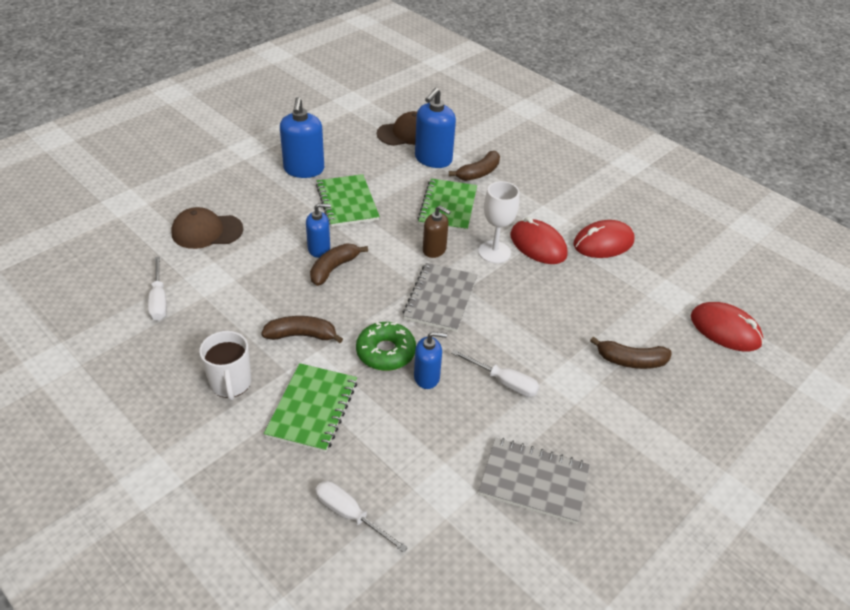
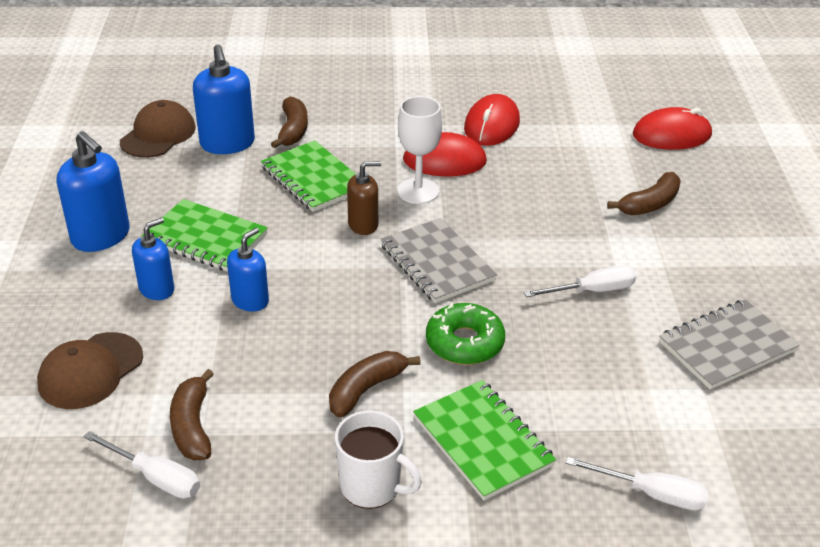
camera: 45 degrees left, 5 degrees down
(334, 268) = (295, 307): brown banana -> brown banana (192, 426)
(350, 515) = (651, 494): white screwdriver -> white screwdriver turned 150 degrees counterclockwise
(427, 377) = (531, 335): blue soap dispenser -> blue soap dispenser (157, 289)

